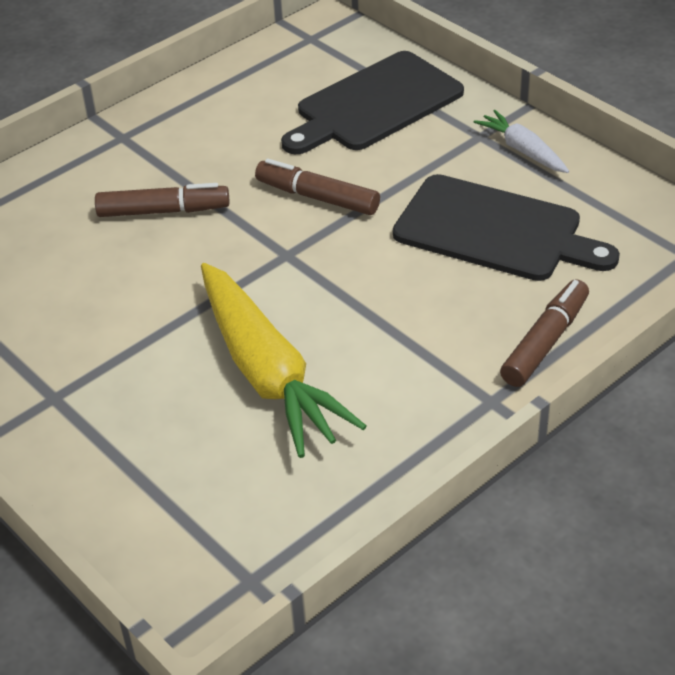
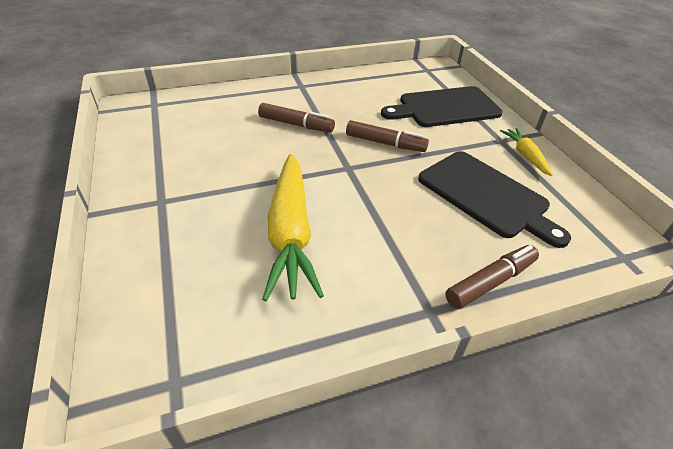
camera: 20 degrees right, 0 degrees up
(317, 197) = (385, 143): brown marker -> brown marker turned 150 degrees clockwise
(522, 150) = (525, 155): white carrot -> yellow carrot

